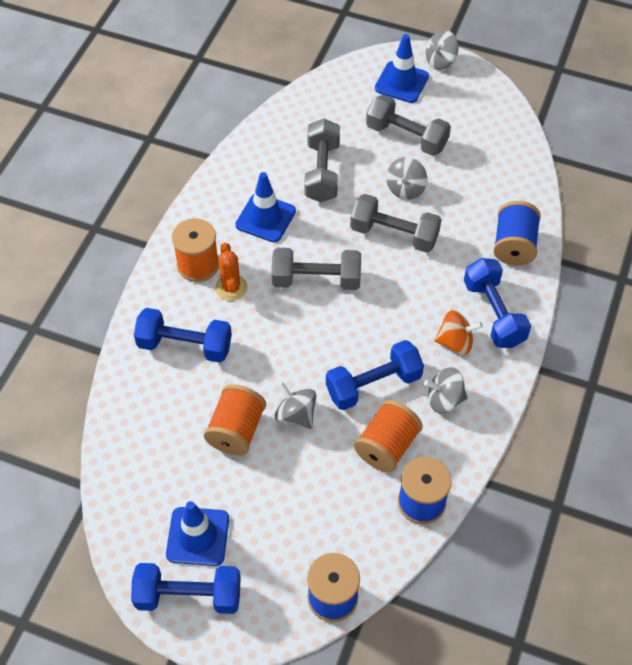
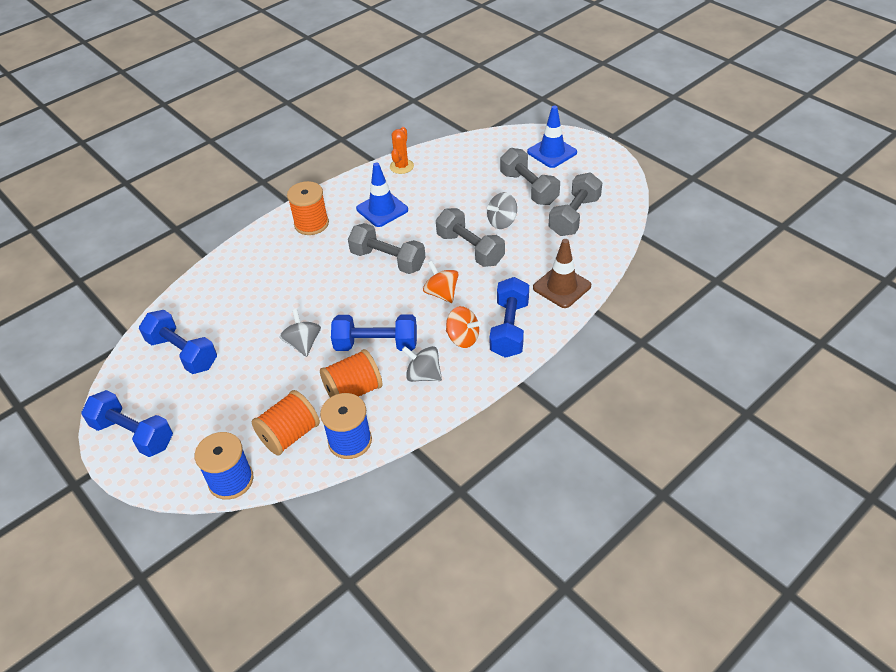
camera: 30 degrees right, 10 degrees down
(185, 345) = (262, 271): blue dumbbell -> blue dumbbell (182, 353)
(198, 536) = (171, 397): blue traffic cone -> none
(231, 287) = (323, 245): orange cactus -> orange cactus (401, 166)
(236, 430) = (253, 338): orange spool -> orange spool (290, 435)
(322, 172) = (446, 192): grey dumbbell -> grey dumbbell (574, 216)
(400, 298) = (441, 293): none -> orange spinning top
(440, 61) = (593, 147): grey spinning top -> none
(514, 246) = (562, 287): blue spool -> brown traffic cone

